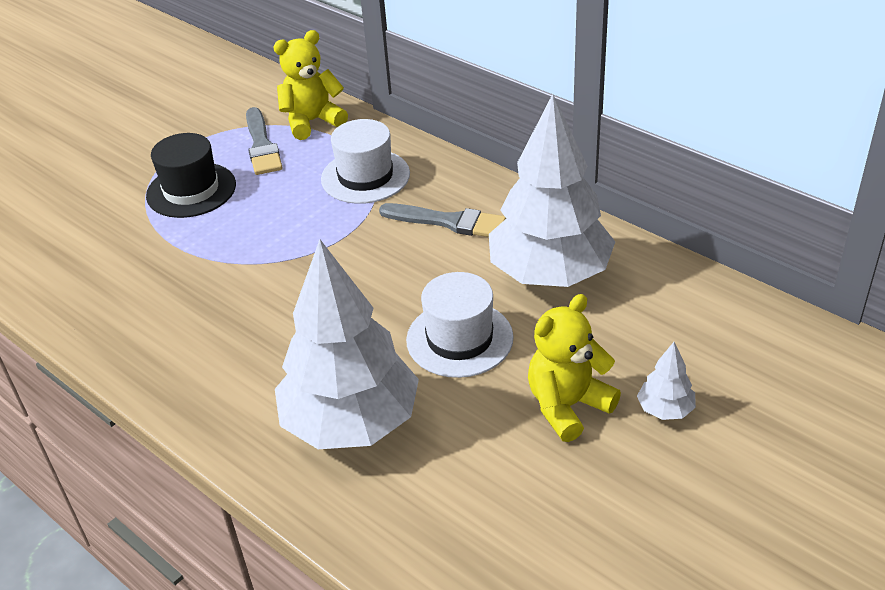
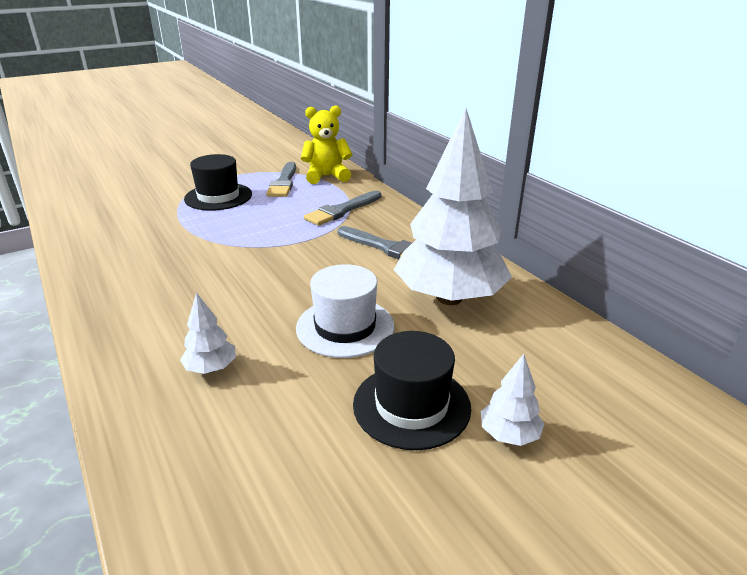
camera: 15 degrees right, 10 degrees down
(351, 423) = (211, 368): white tree -> white tree, size x0.40
(365, 176) = (342, 210): white hat -> grey brush
(567, 406) = (411, 405): yellow teddy bear -> black hat

